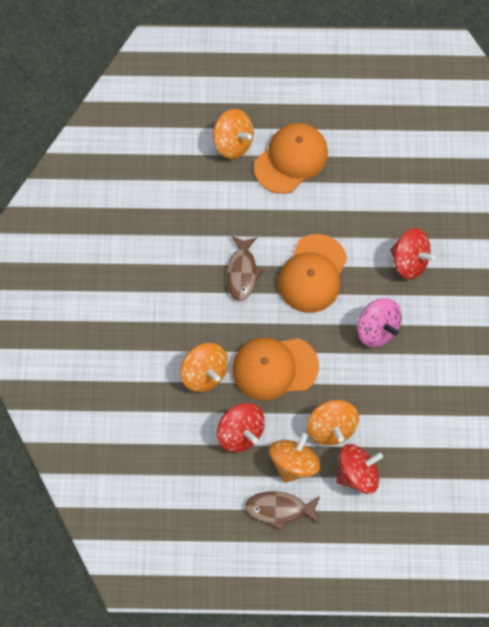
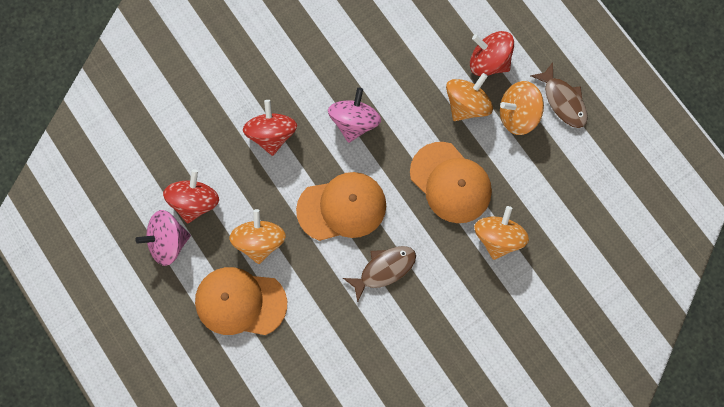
camera: 125 degrees left, 5 degrees up
(233, 143) = (259, 369): orange spinning top -> orange spinning top (259, 241)
(240, 432) = (525, 173): red spinning top -> red spinning top (195, 201)
(372, 138) = (168, 242): none -> pink spinning top

